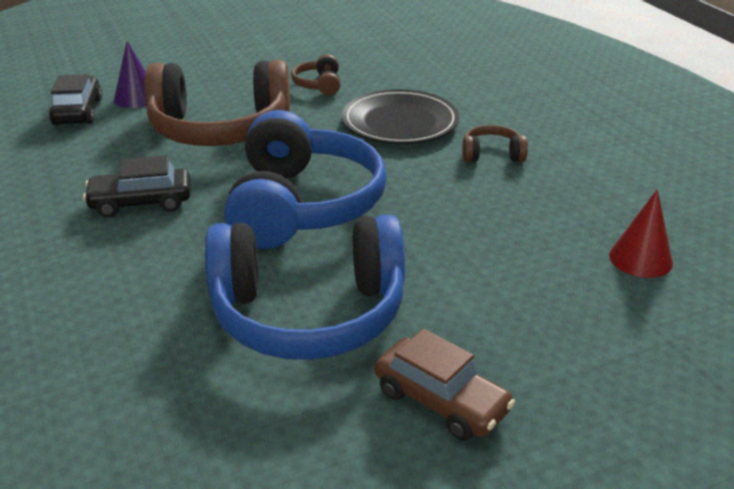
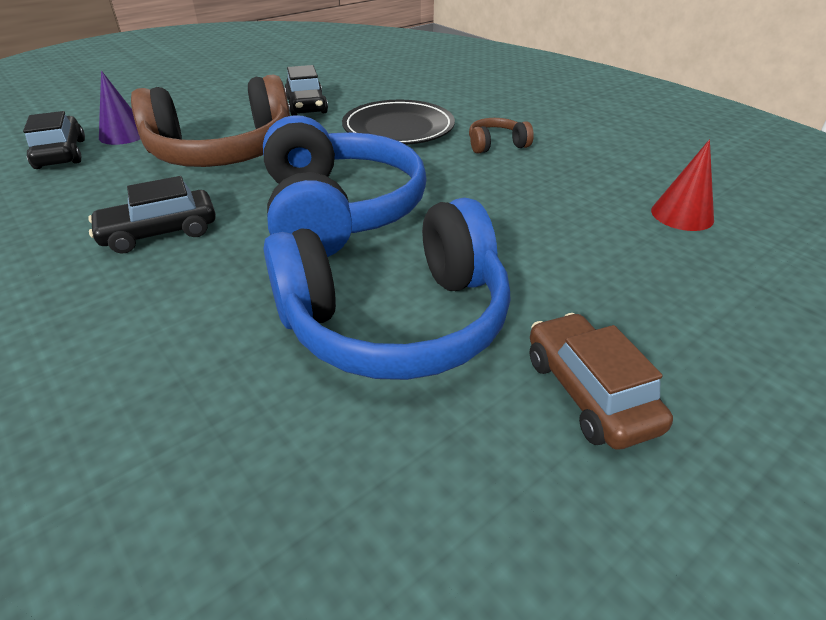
camera: 15 degrees left, 5 degrees up
(319, 85) = (306, 106): brown headphones -> black car
(441, 401) = (588, 392): brown car -> brown car turned 135 degrees counterclockwise

